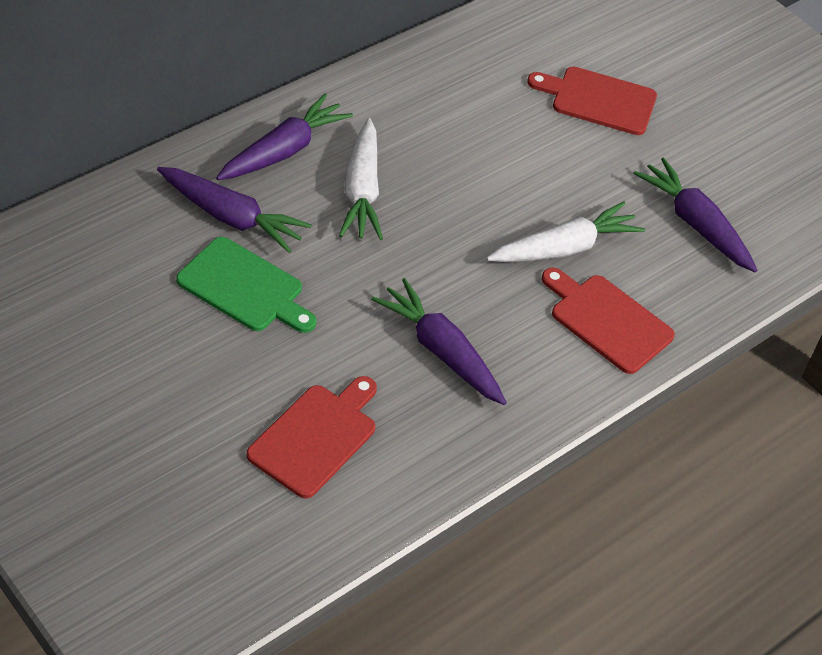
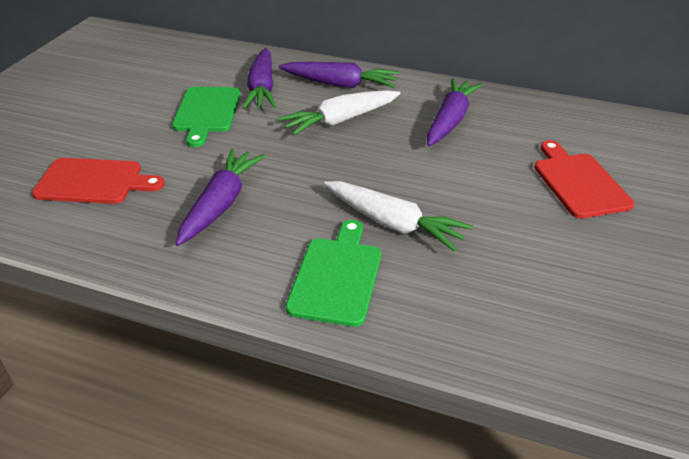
camera: 65 degrees right, 10 degrees down
(607, 321) = (337, 276): red cutting board -> green cutting board
(695, 224) = (516, 288): purple carrot -> purple carrot (450, 120)

